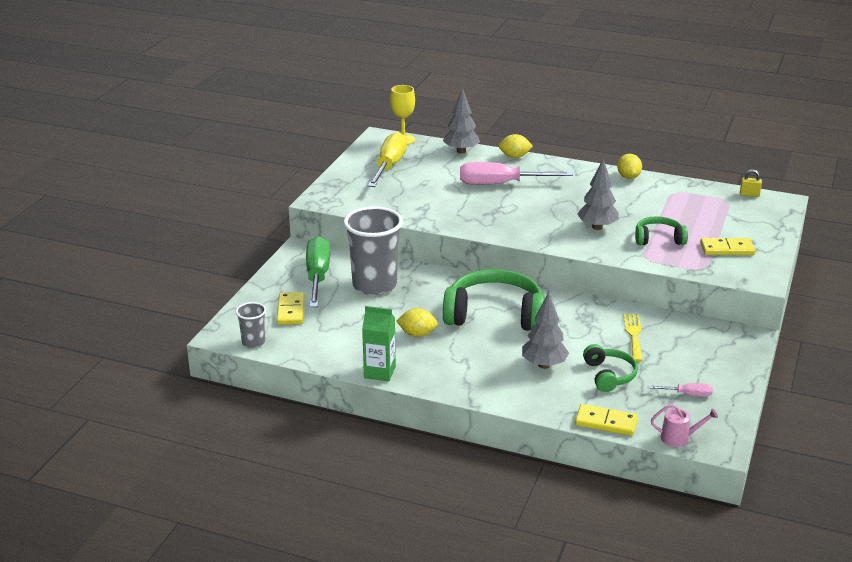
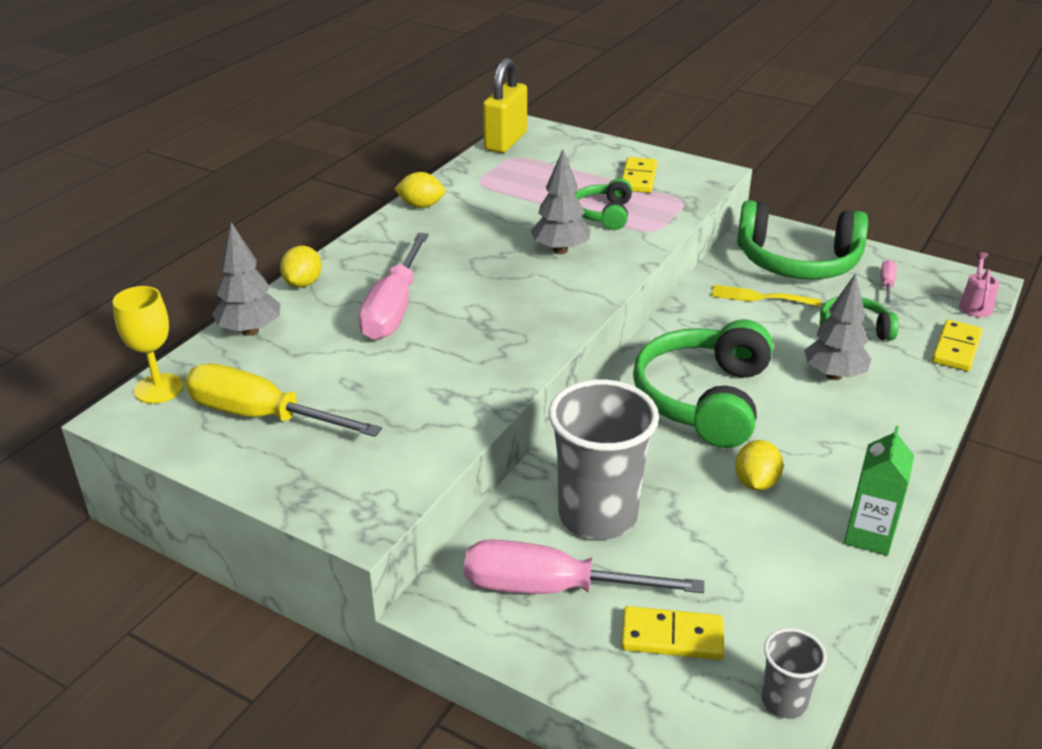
camera: 80 degrees left, 5 degrees up
(317, 276) = (551, 588): green screwdriver -> pink screwdriver
(699, 352) = (797, 261): none -> green headphones
(749, 194) = (505, 141): yellow padlock -> yellow padlock, size x2.37

